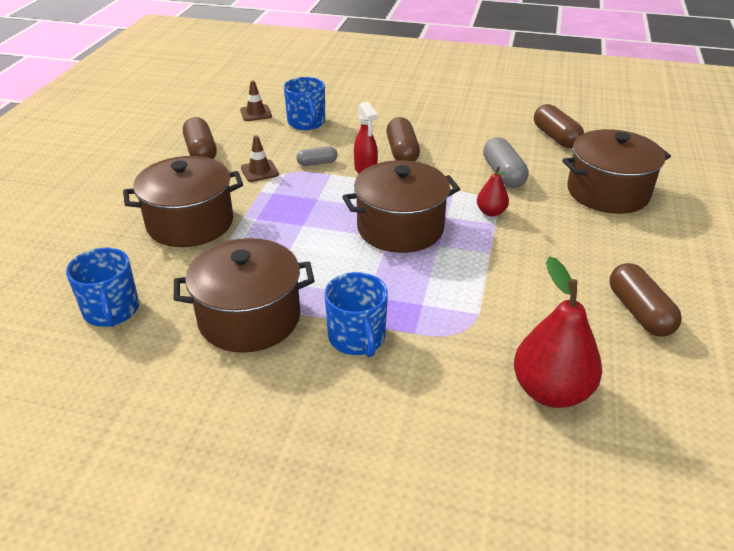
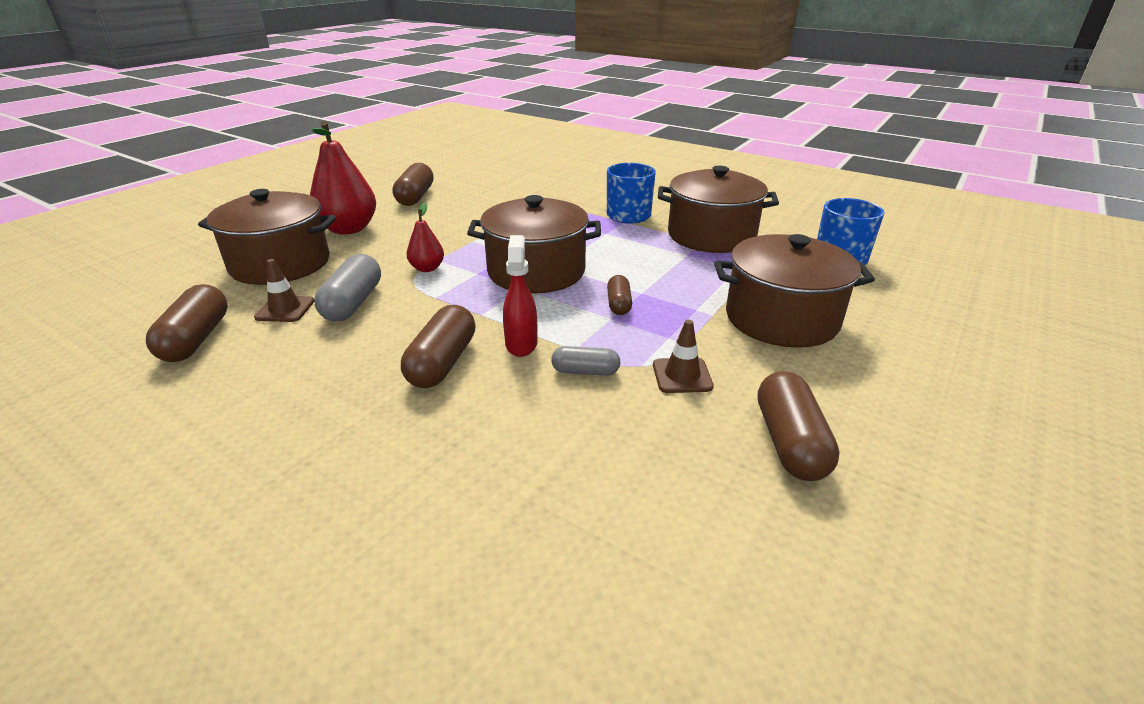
camera: 160 degrees left, 5 degrees down
(256, 113) = (667, 547): brown traffic cone -> brown traffic cone (285, 309)
(306, 122) = (559, 477): blue mug -> none
(316, 211) = (619, 304): none -> brown capsule
(551, 391) = (523, 182): red pear -> red pear (348, 229)

